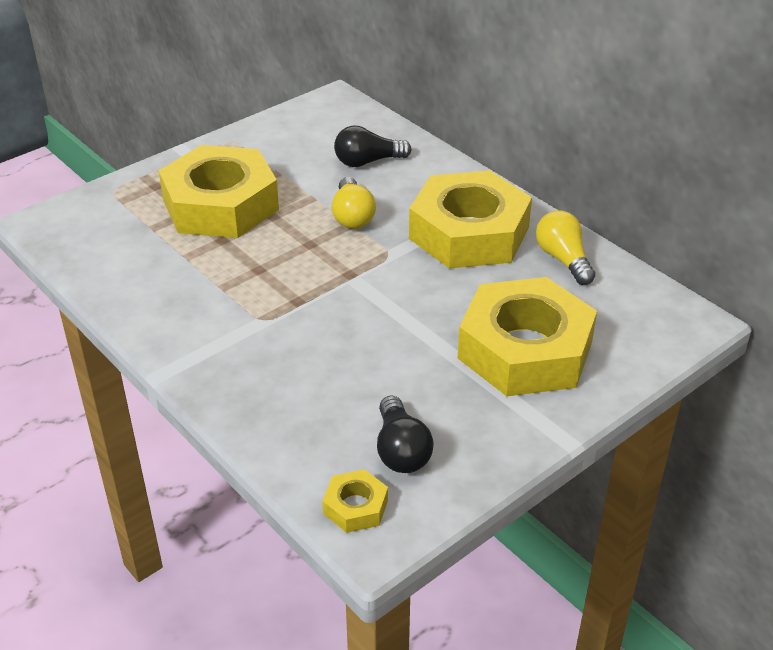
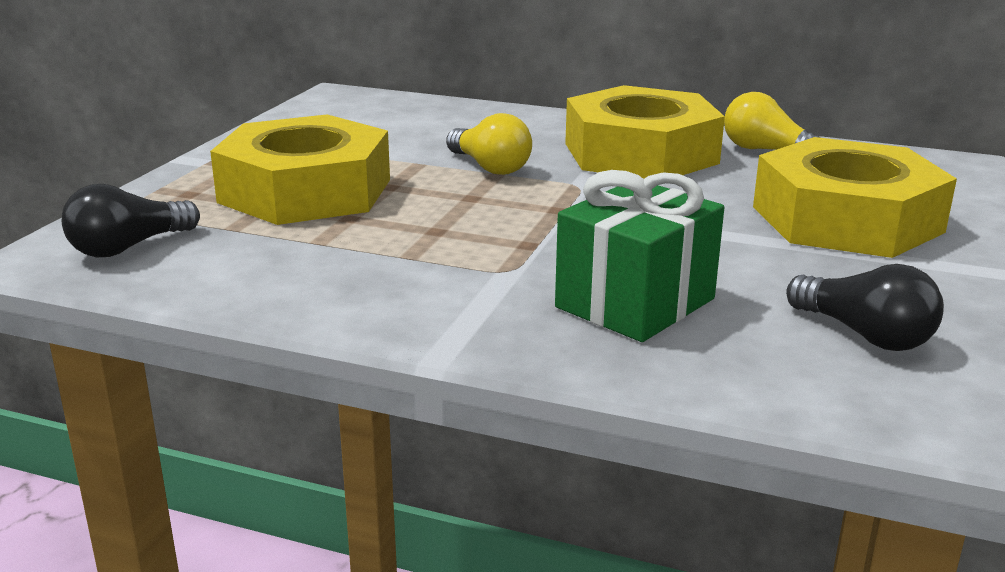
camera: 30 degrees left, 15 degrees down
(303, 374) = (635, 303): none -> green gift
(355, 507) = (905, 405): yellow nut -> none
(367, 162) = (445, 128): black light bulb -> black light bulb (128, 247)

